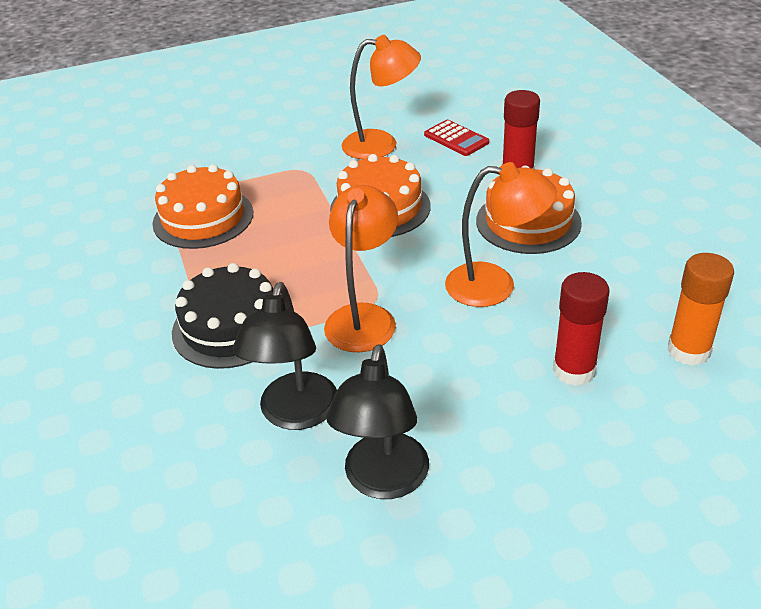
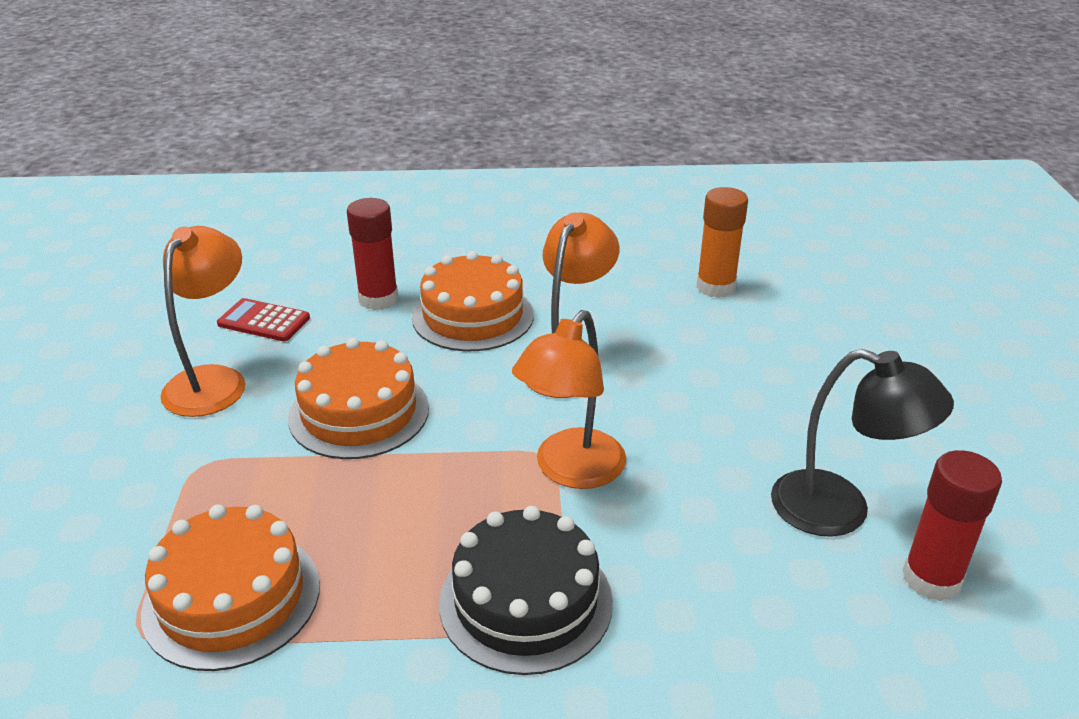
camera: 75 degrees left, 5 degrees down
(295, 414) = (720, 563): black lamp -> none
(364, 317) = (571, 471): orange lamp -> orange lamp turned 90 degrees counterclockwise
(456, 139) = (264, 321): red calculator -> red calculator turned 135 degrees counterclockwise
(574, 370) = (718, 351): red glue stick -> red glue stick (931, 579)

